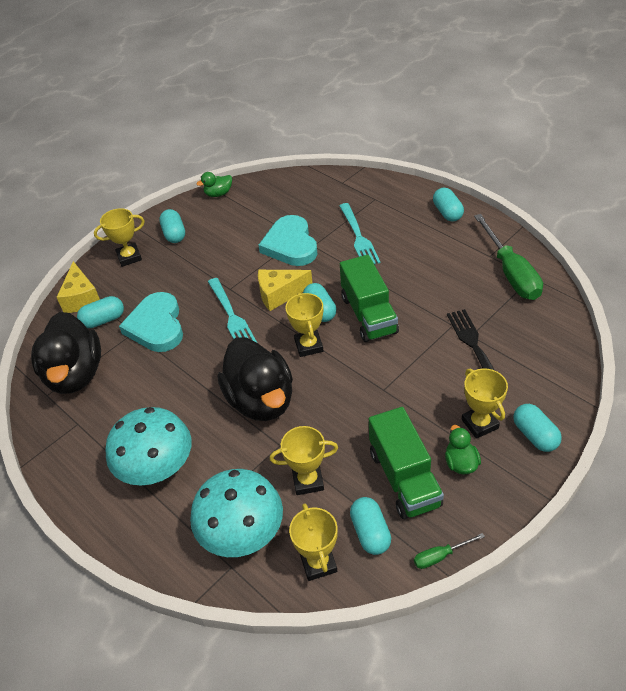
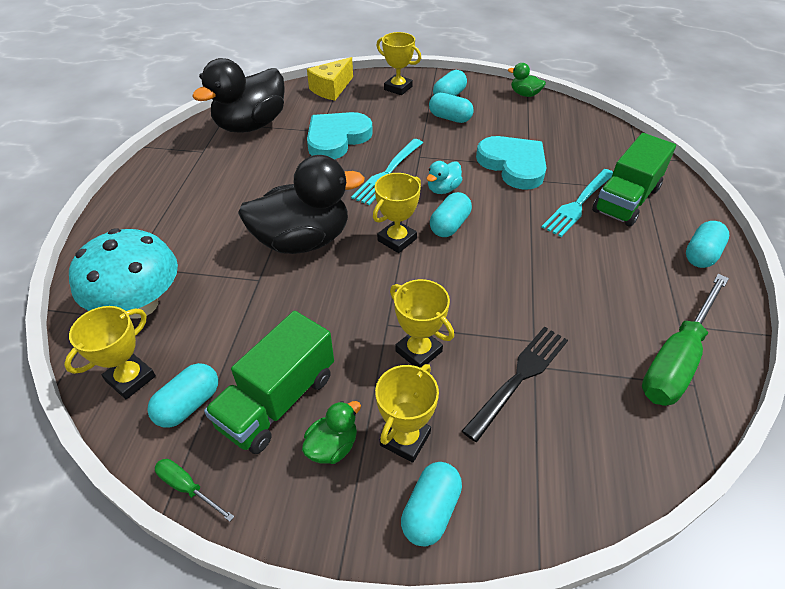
camera: 50 degrees right, 0 degrees up
(103, 320) = (318, 110): turquoise capsule -> turquoise capsule (450, 118)
(157, 468) = (183, 216): turquoise mushroom -> none
(261, 400) = (303, 240): black duck -> black duck turned 135 degrees counterclockwise
(279, 294) = (443, 189): yellow cheese -> turquoise duck
(290, 245) = (513, 165): turquoise heart -> turquoise heart turned 105 degrees clockwise
(308, 481) = (227, 321): yellow trophy -> yellow trophy (418, 351)
(368, 315) = (479, 263): green truck -> green truck (626, 200)

